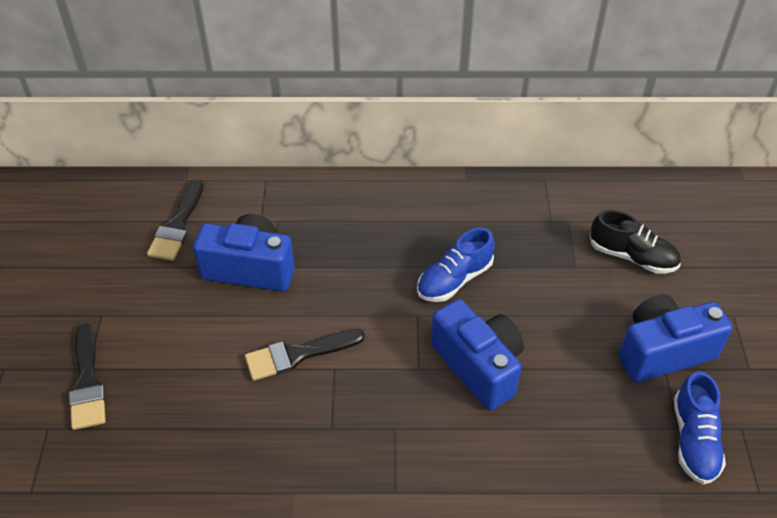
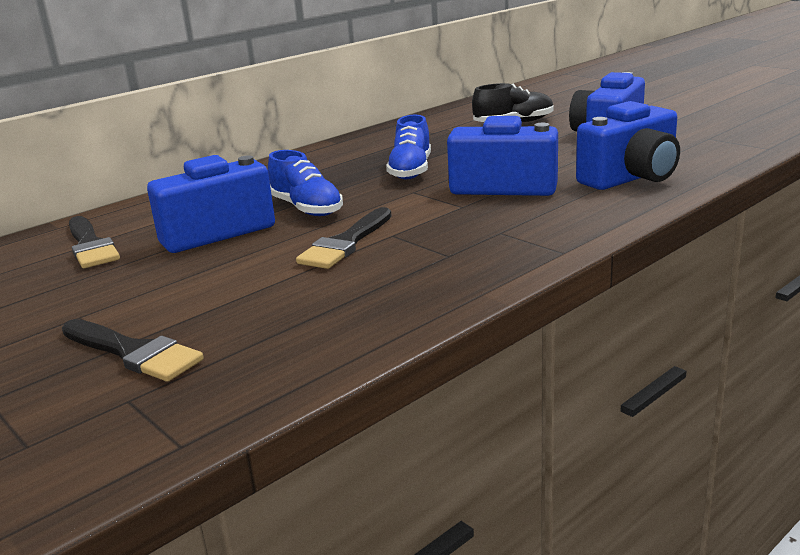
camera: 40 degrees left, 25 degrees down
(579, 437) = (631, 178): none -> blue camera
(694, 440) = (695, 151): blue shoe -> blue shoe (306, 208)

